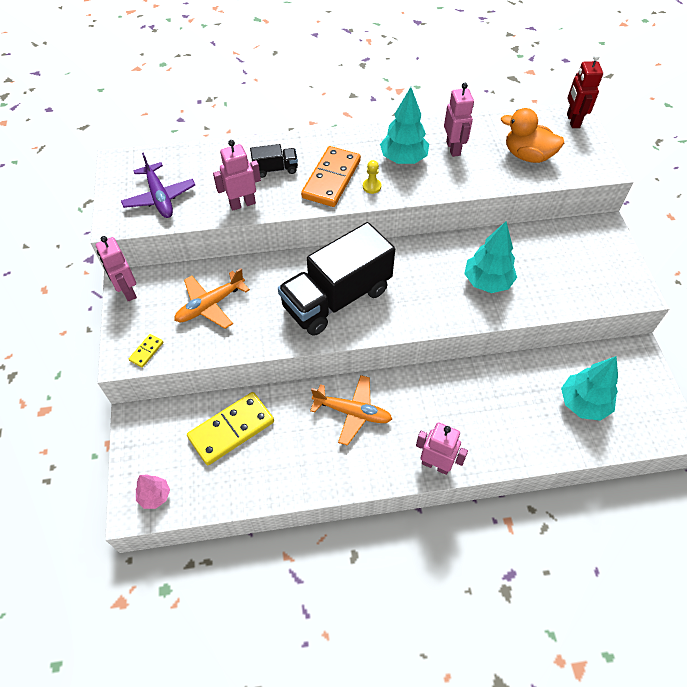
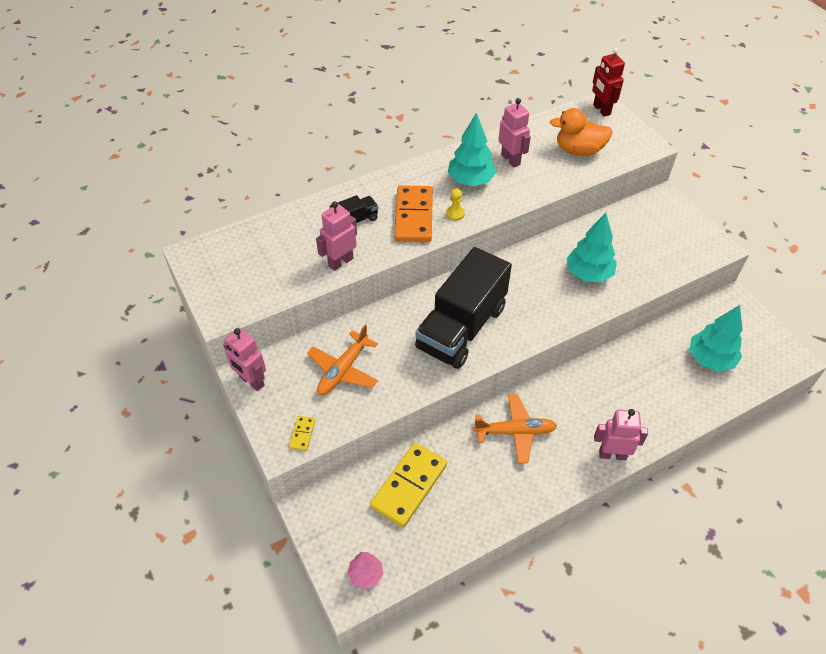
camera: 20 degrees left, 5 degrees down
(160, 197) = (254, 278): purple plane -> none

